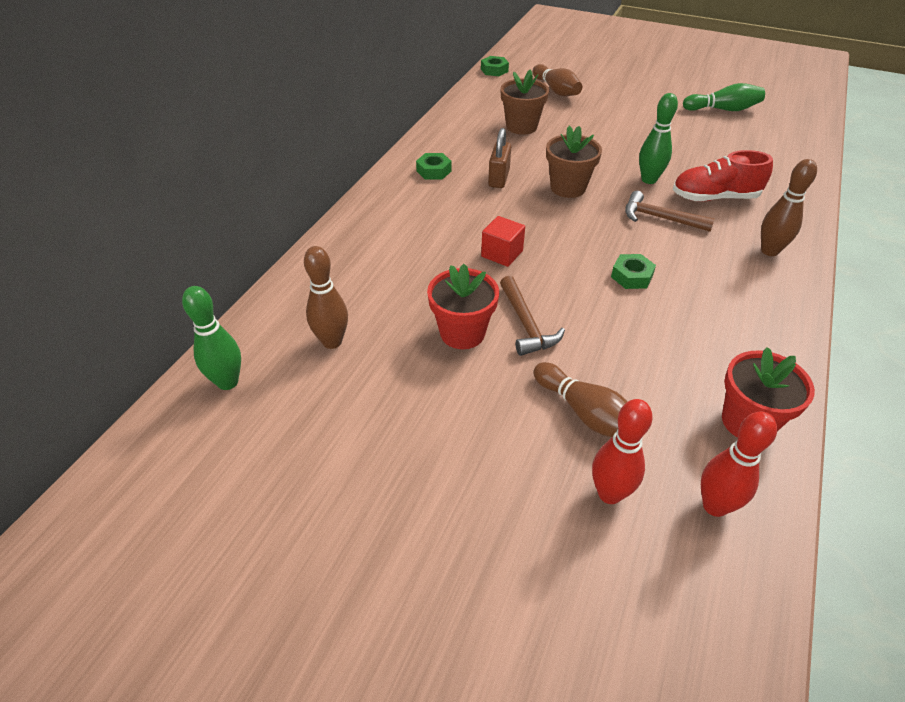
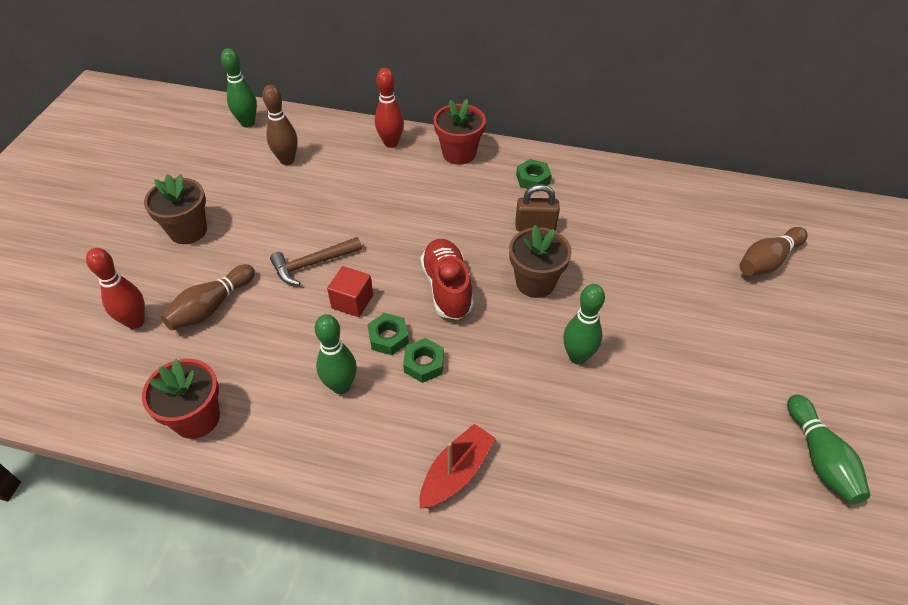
camera: 80 degrees right, 5 degrees up
(462, 333) = (300, 226): red flower pot -> red flower pot (459, 153)
(494, 70) = (789, 199): green nut -> green nut (424, 364)
(502, 254) = (407, 240): red cube -> red cube (352, 301)
(521, 126) = (654, 235): brown flower pot -> brown flower pot (188, 231)
(660, 218) = (498, 365): brown hammer -> none
(692, 310) = (341, 386): none -> green bowling pin
(714, 198) = (558, 424): red shoe -> red shoe (447, 288)
(715, 506) = (116, 386): red bowling pin -> red bowling pin (391, 143)
(769, 251) = (456, 472): brown bowling pin -> red boat

